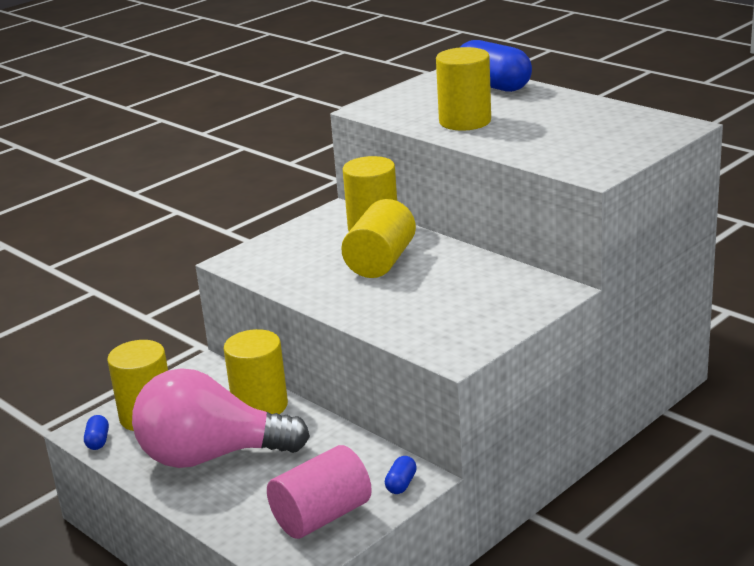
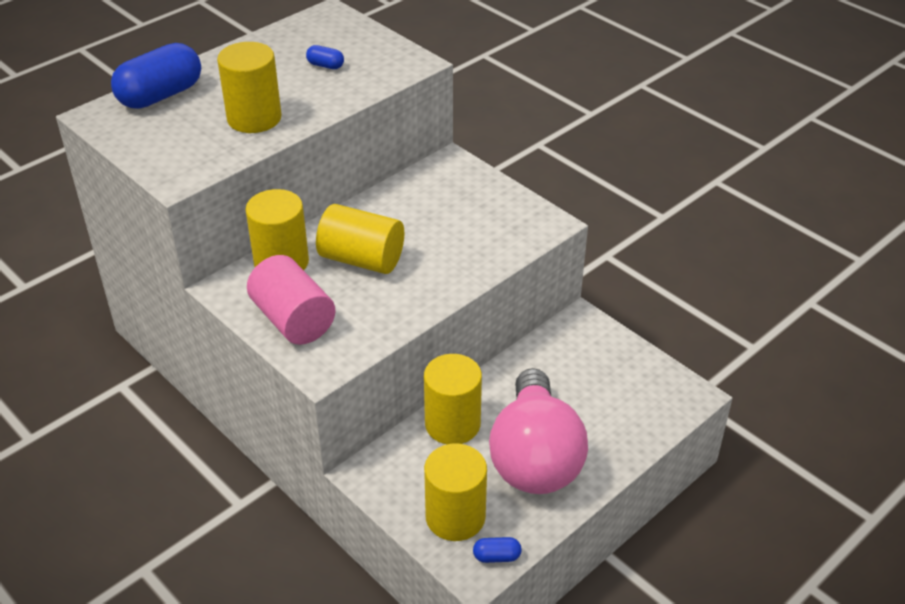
camera: 90 degrees left, 15 degrees up
(322, 516) = (629, 378): pink cylinder -> pink cylinder (293, 320)
(401, 484) = (587, 330): blue capsule -> blue capsule (325, 65)

